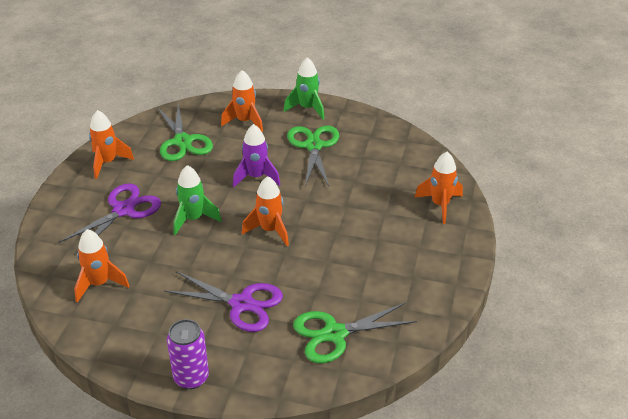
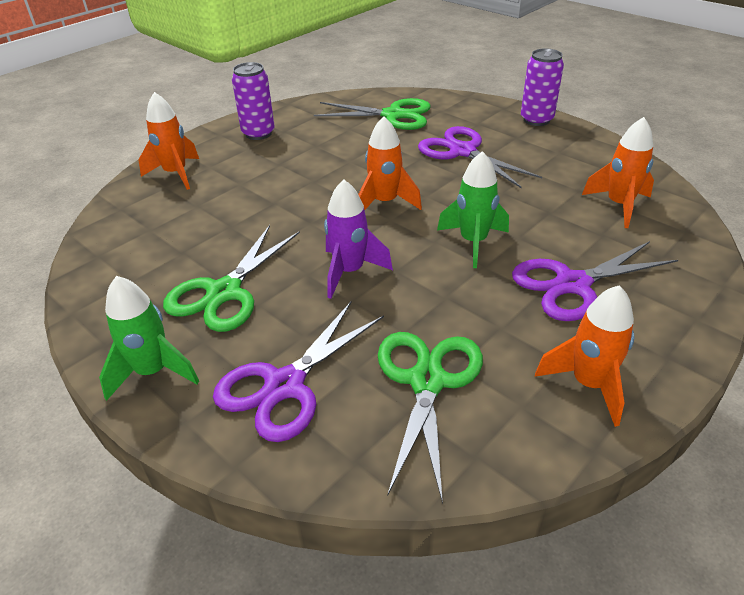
camera: 150 degrees left, 0 degrees up
(245, 121) = (285, 385): orange rocket -> purple scissors
(430, 265) = (258, 133): none -> purple can

